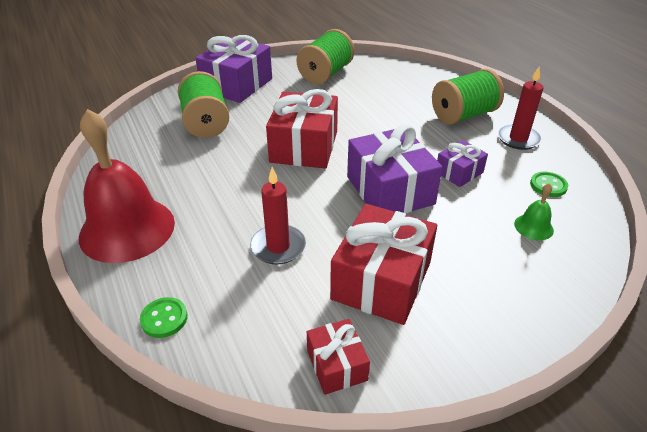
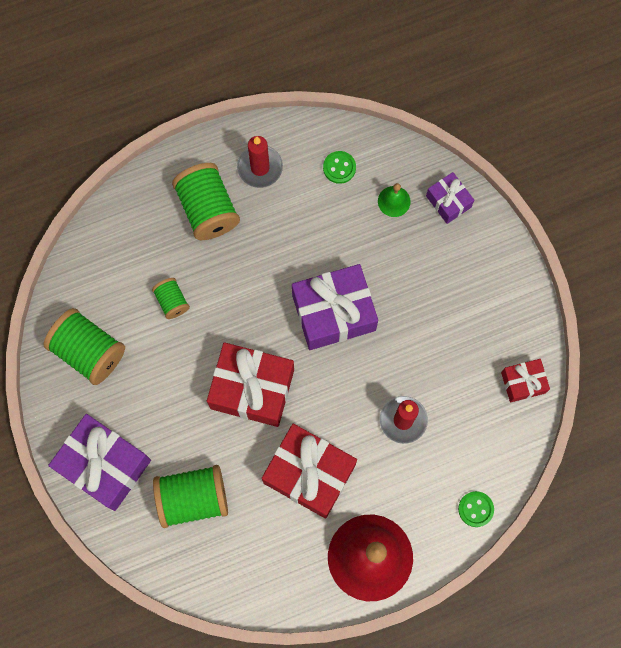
camera: 85 degrees left, 35 degrees up
(375, 104) = (172, 301): none -> green spool
(381, 280) = (447, 339): red gift -> red gift (309, 474)
(459, 172) = (312, 242): purple gift -> purple gift (448, 201)

